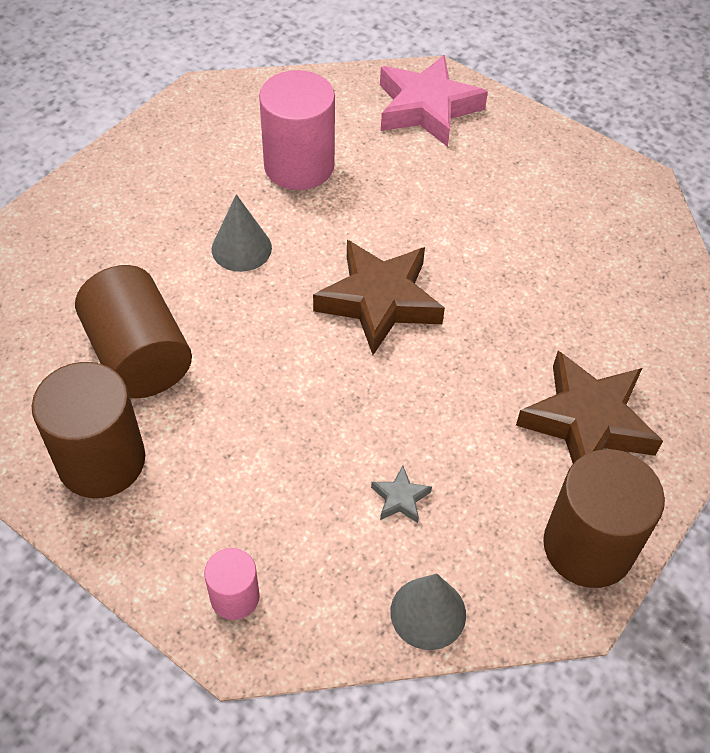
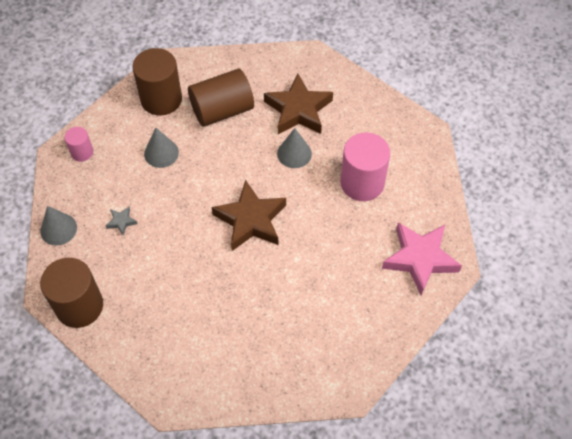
camera: 95 degrees right, 5 degrees up
(238, 447) = (161, 153): none -> grey cone
(587, 421) = (155, 319): brown star -> brown star (298, 110)

